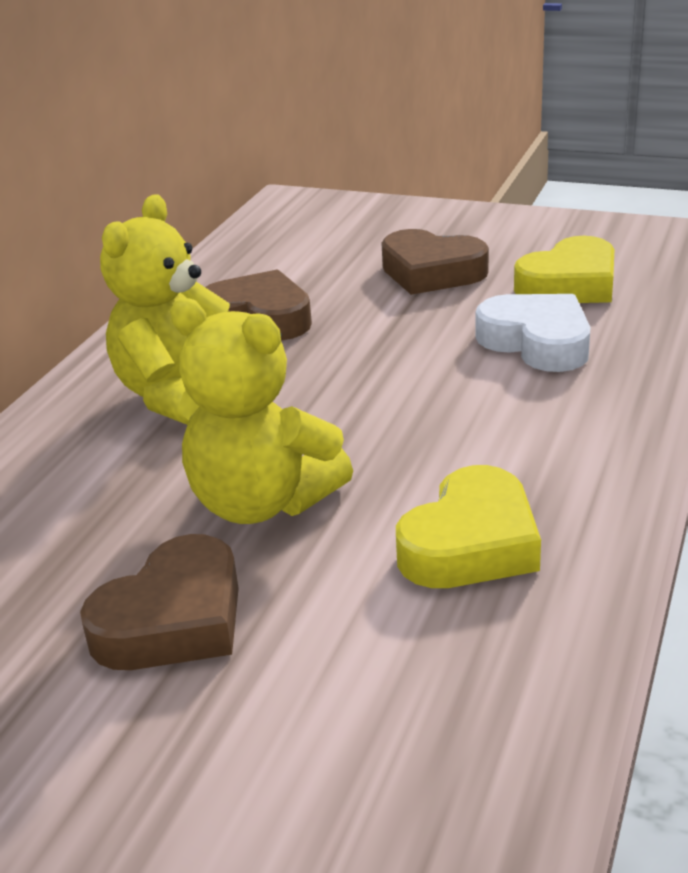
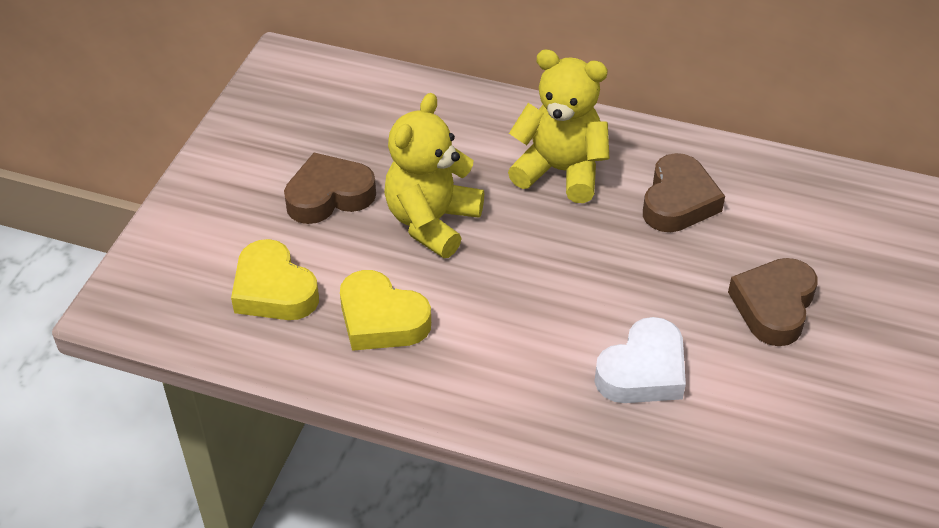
camera: 85 degrees right, 15 degrees up
(173, 620) = (329, 196): brown heart -> brown heart turned 120 degrees clockwise
(569, 284) = (756, 403): yellow heart -> yellow heart (274, 290)

